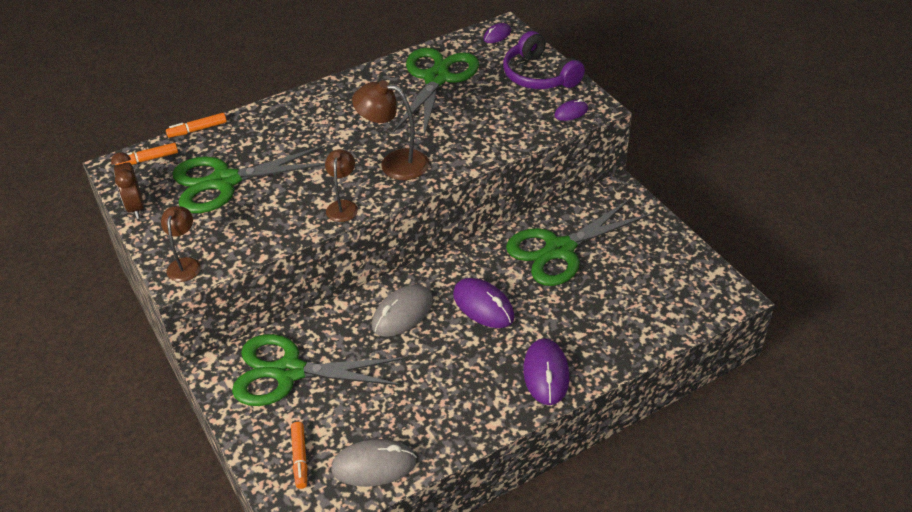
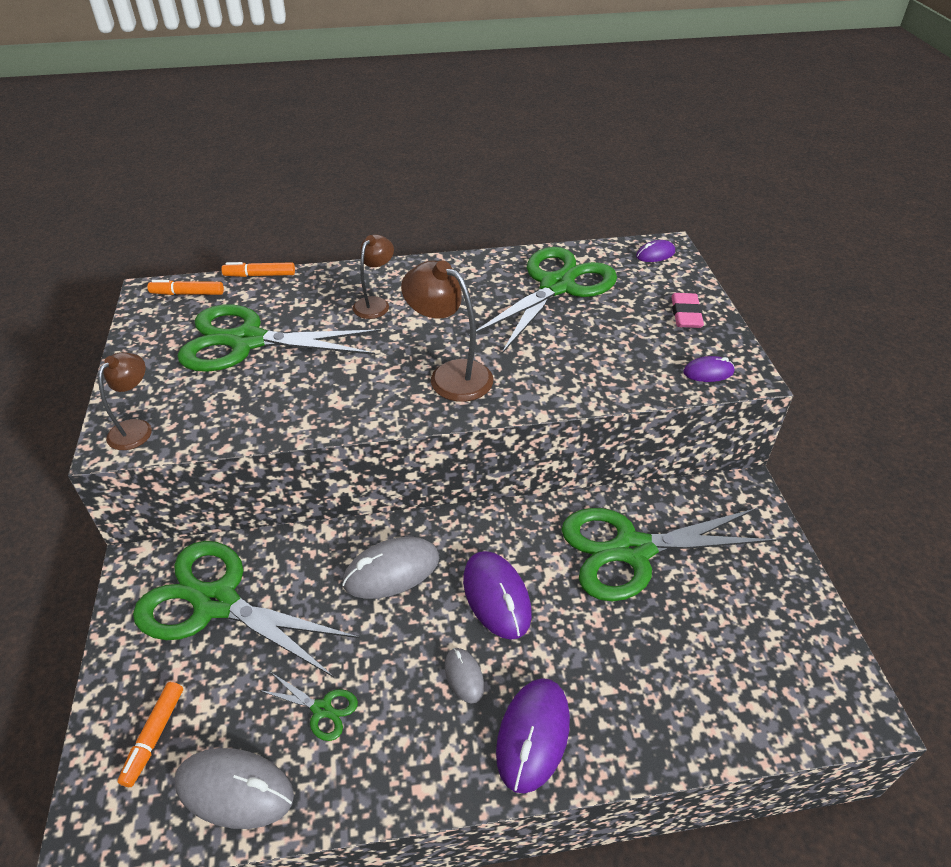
camera: 20 degrees right, 0 degrees up
(135, 207) = (136, 343): brown clock -> none
(343, 206) = (358, 411): brown lamp -> brown lamp (375, 303)
(403, 406) = (322, 709): none -> green scissors
(486, 357) = (464, 676): none -> grey mouse
(538, 75) = (686, 314): purple headphones -> pink eraser

